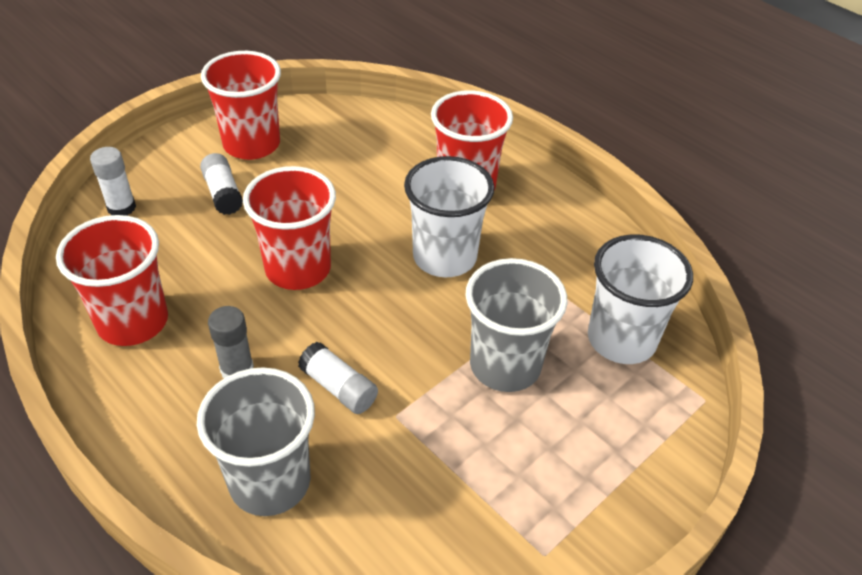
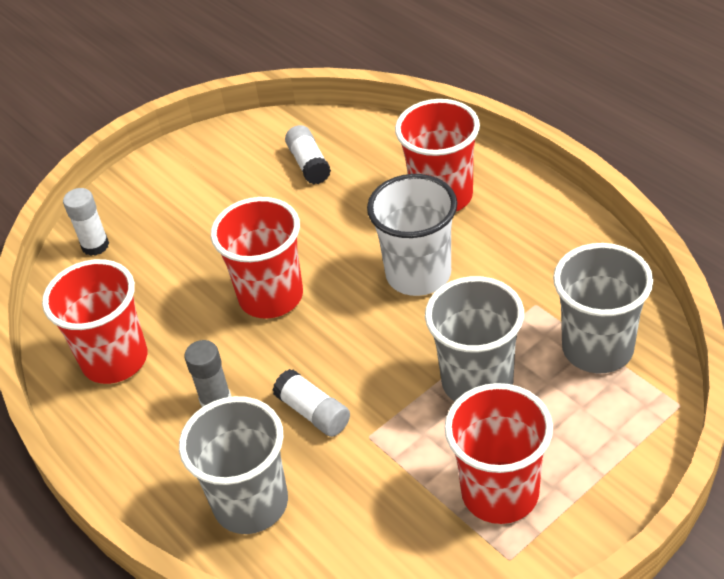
camera: 10 degrees right, 0 degrees up
(223, 193) = (193, 223): white glue stick -> white glue stick (309, 164)
(251, 144) = (220, 168): red cup -> red cup (500, 493)
(621, 339) = (597, 348): white cup -> grey cup

